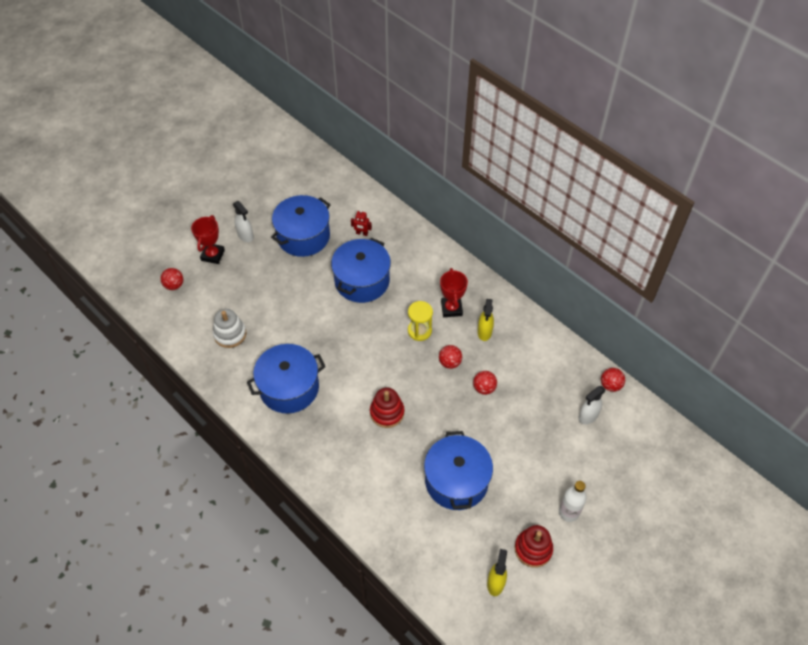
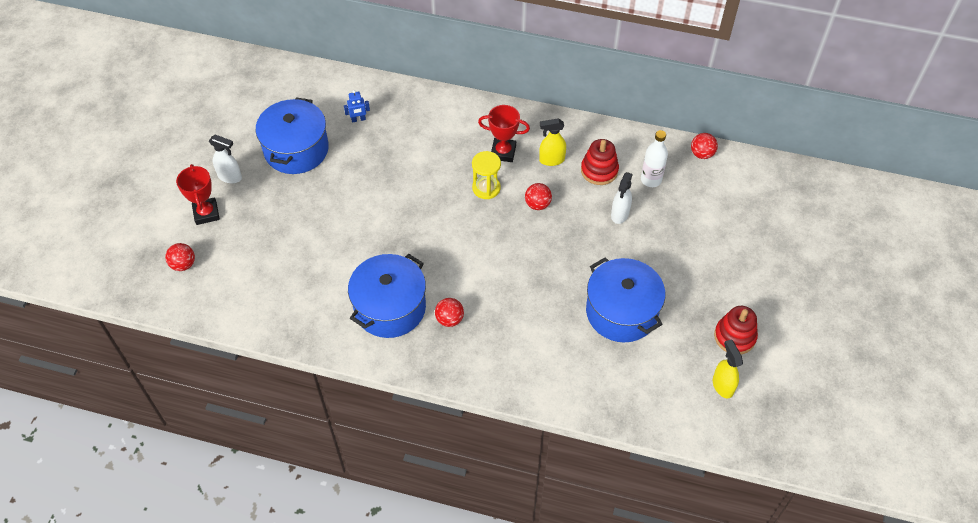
camera: 30 degrees left, 0 degrees up
(230, 334) = (285, 285): white stacking toy -> none
(362, 233) = (358, 119): red robot -> blue robot
(362, 281) = (392, 166): blue pot -> none
(387, 412) = (509, 282): red stacking toy -> red stacking toy (599, 170)
(451, 308) = (503, 152): red trophy -> red trophy turned 45 degrees counterclockwise
(484, 332) = (551, 160): yellow spray bottle -> yellow spray bottle turned 105 degrees clockwise
(484, 388) = (587, 212): red ball -> red ball (449, 319)
(568, 512) = (743, 287): white bottle -> white bottle (651, 180)
(588, 416) = (701, 192): white spray bottle -> white spray bottle (619, 214)

